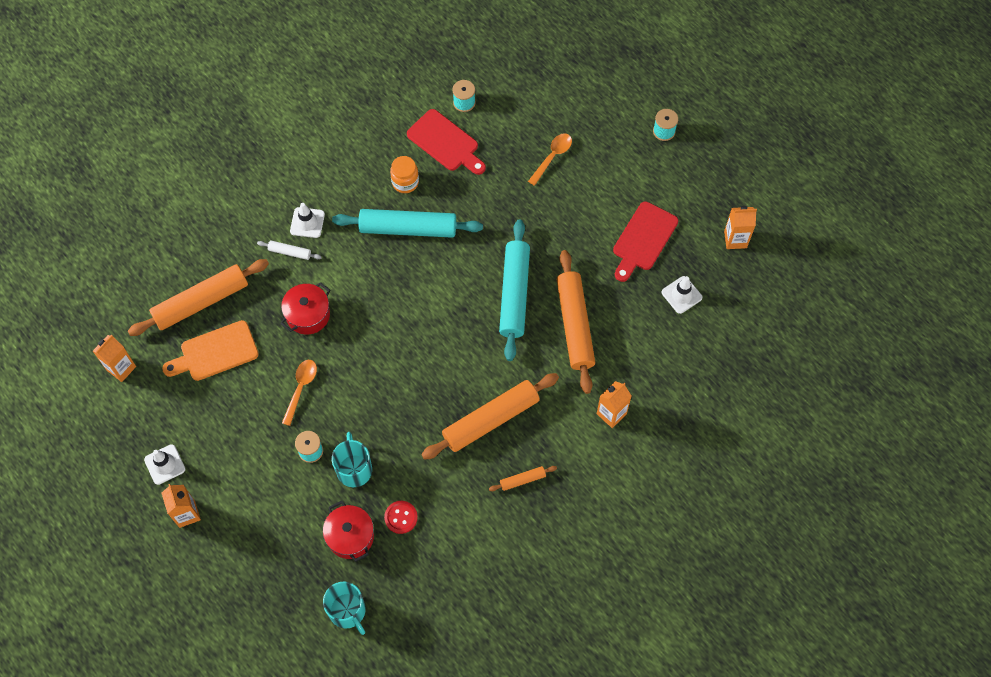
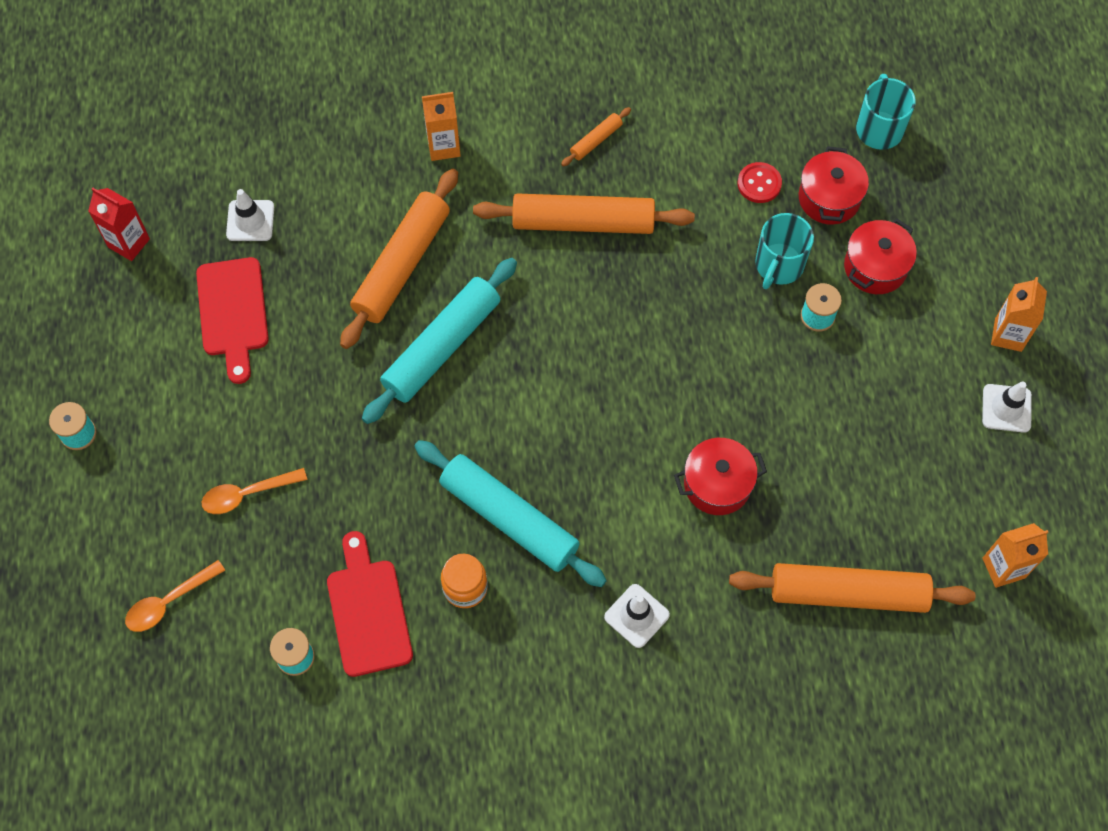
camera: 145 degrees left, 0 degrees up
(215, 352) = (867, 510): orange cutting board -> none
(289, 252) = (687, 587): white rolling pin -> none
(294, 506) = (875, 267): none -> red pot
(301, 389) = (784, 396): orange spoon -> orange spoon (169, 601)
(522, 480) = (596, 140): orange rolling pin -> orange rolling pin turned 60 degrees counterclockwise
(643, 239) = (233, 312): red cutting board -> red cutting board turned 105 degrees clockwise
(735, 239) = (129, 243): orange carton -> red carton

